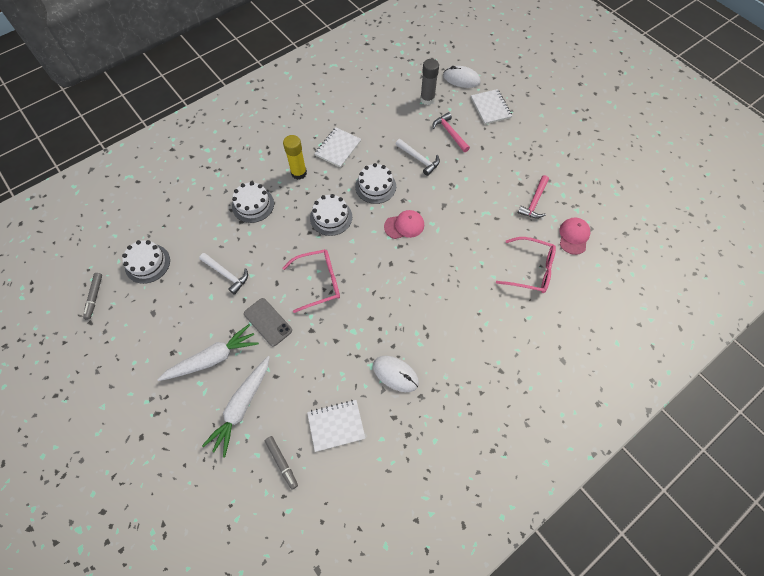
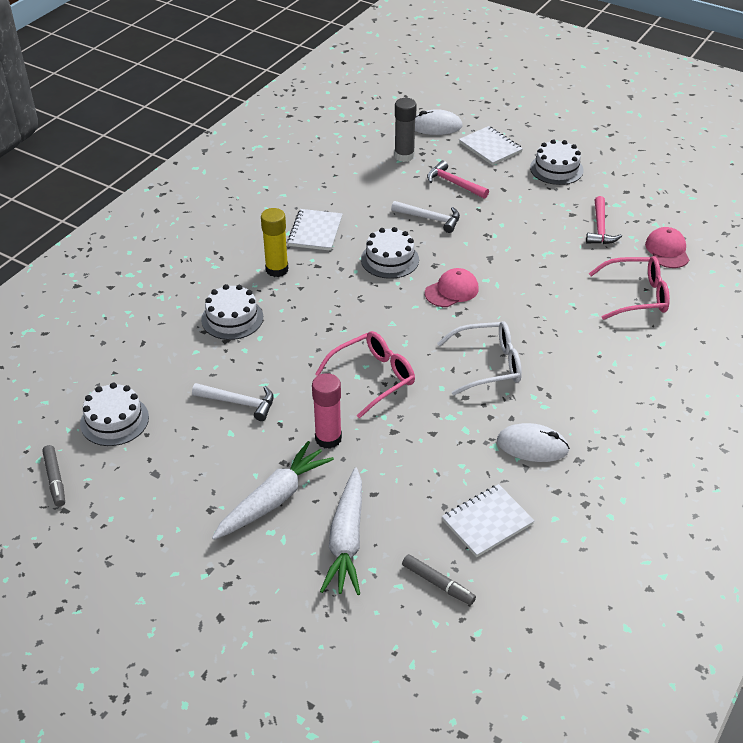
camera: 20 degrees left, 20 degrees down
(268, 322) = (328, 438): grey phone -> pink glue stick
(331, 217) = (349, 305): white cake -> white cake (556, 169)
(399, 296) = (488, 365): none -> white glasses

